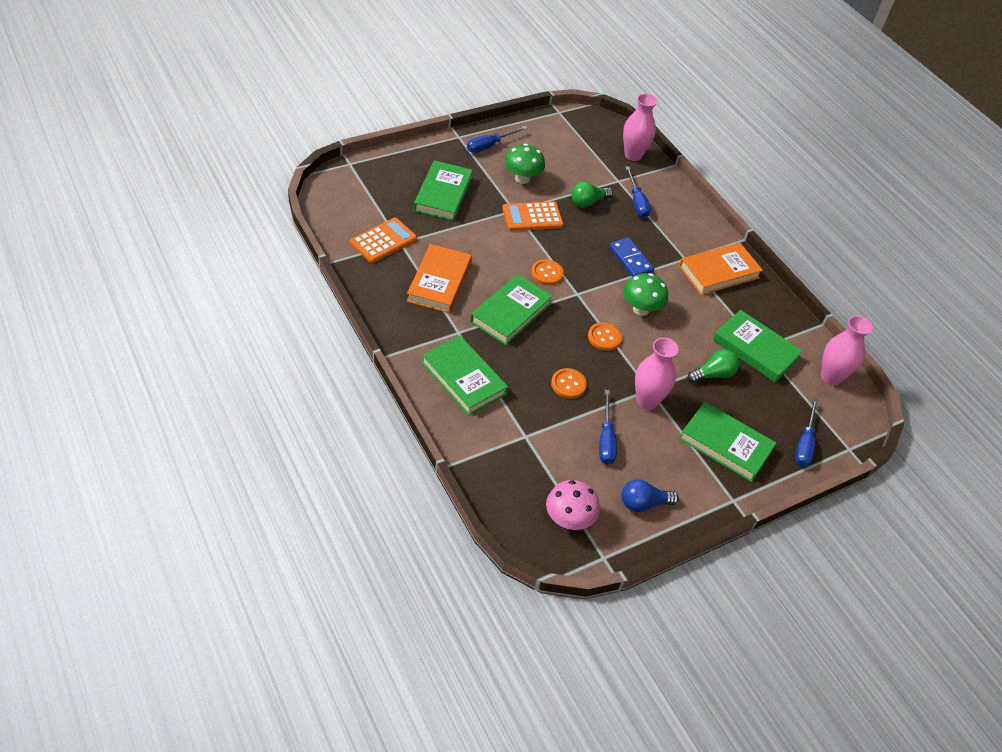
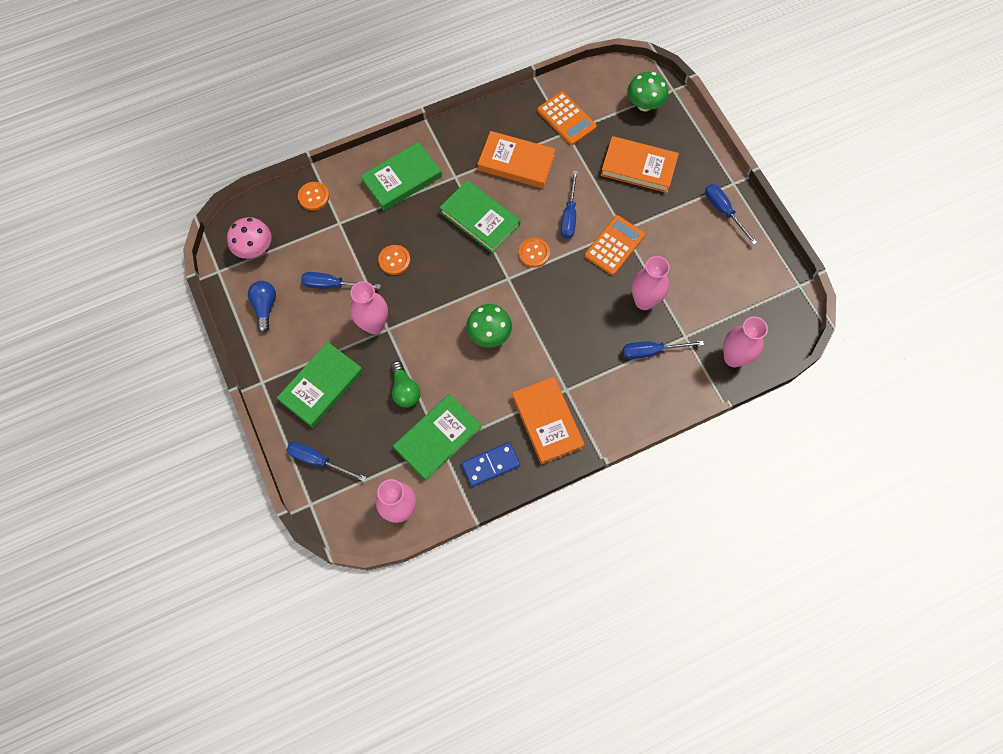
camera: 100 degrees right, 20 degrees up
(443, 194) = (638, 167): green book -> orange book
(502, 246) = (569, 216): none -> blue screwdriver
(522, 178) = (674, 240): green mushroom -> green mushroom (644, 105)
(532, 217) = (614, 245): orange calculator -> orange calculator turned 45 degrees clockwise
(588, 202) = (644, 301): green light bulb -> pink vase
(604, 337) = (451, 296): orange button -> orange button (314, 197)
(630, 259) = (559, 333): blue domino -> blue domino (490, 465)

